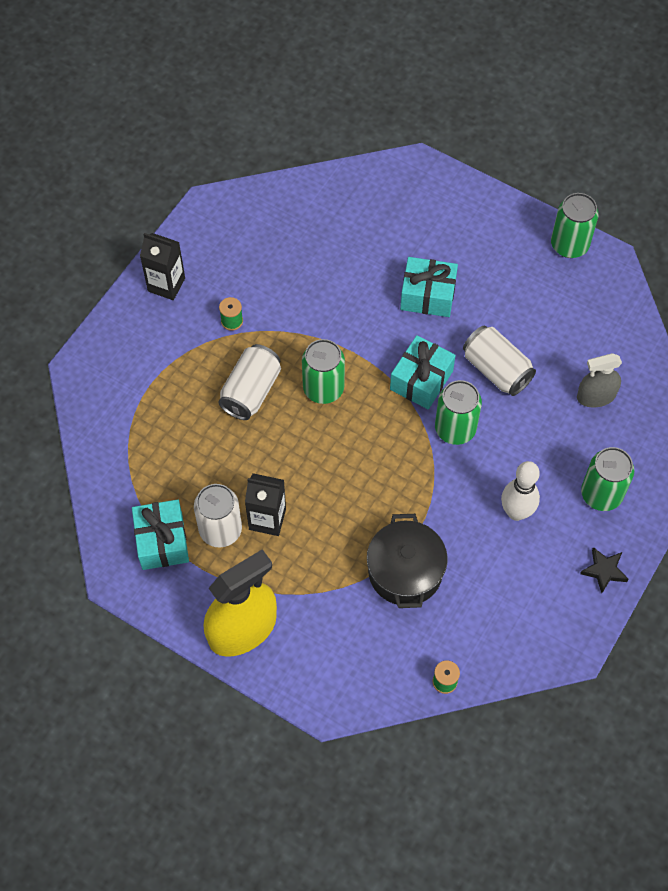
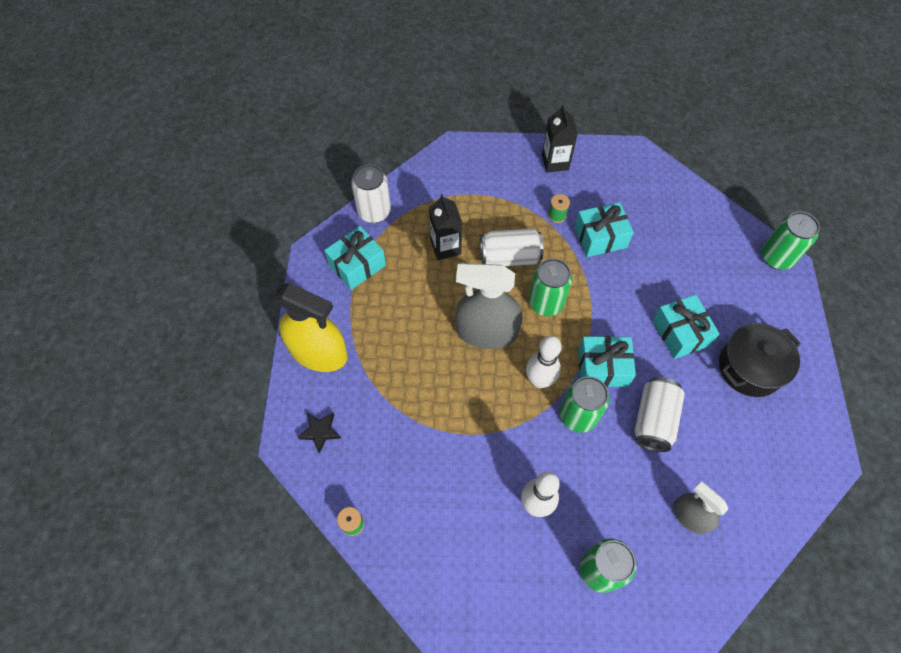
camera: 60 degrees right, 0 degrees up
(220, 530) = (388, 296): white can -> white can (374, 212)
(267, 519) = (415, 322): black carton -> black carton (445, 247)
(283, 298) = (600, 237): none -> turquoise gift
(321, 459) = (486, 332): none -> grey spray bottle
(401, 441) = (539, 380): none -> white bowling pin
(405, 571) = (430, 443): black pot -> black pot (750, 368)
(569, 245) = (816, 418): green can -> green can (776, 257)
(604, 571) = (528, 611): black star -> black star (320, 432)

